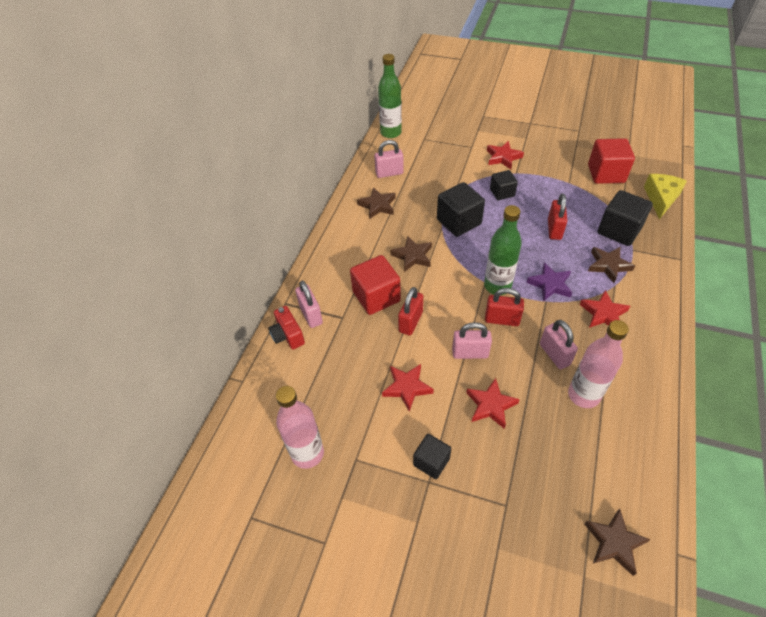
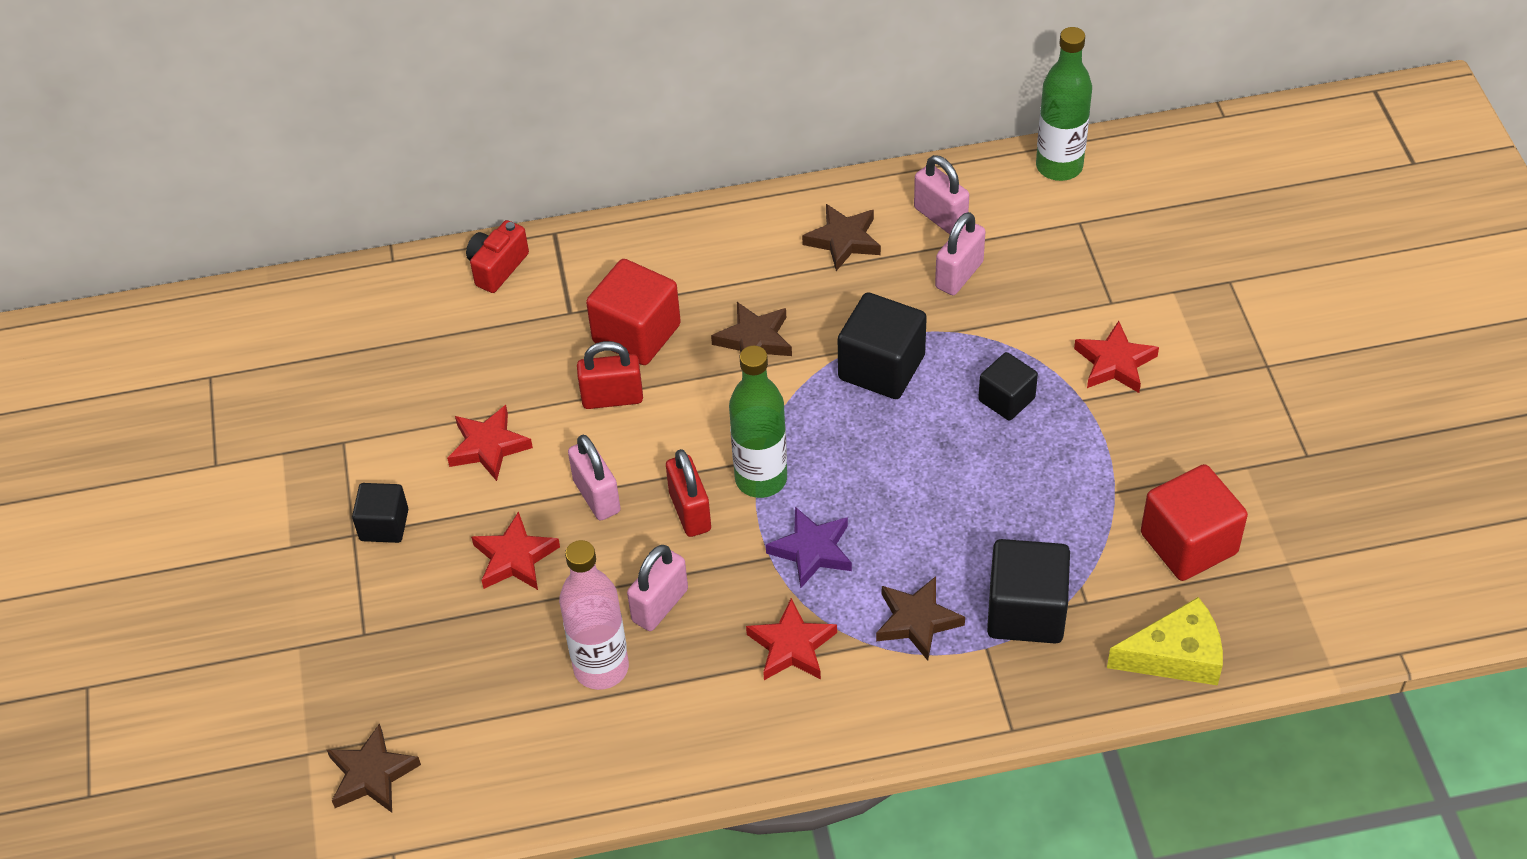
camera: 60 degrees right, 0 degrees up
(307, 453) = (324, 387): pink bottle -> none
(311, 315) = (551, 274): pink padlock -> pink padlock (959, 275)
(554, 229) = (958, 511): red padlock -> none

